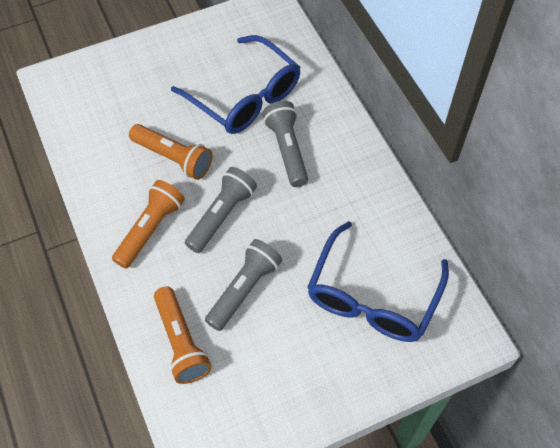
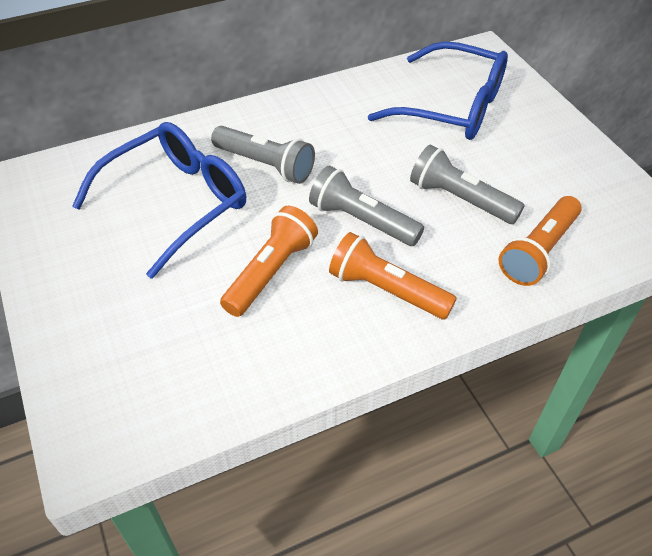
camera: 90 degrees left, 10 degrees down
(181, 342) = (538, 251): orange flashlight -> orange flashlight turned 150 degrees clockwise
(287, 149) = (265, 165): grey flashlight -> grey flashlight turned 135 degrees counterclockwise

